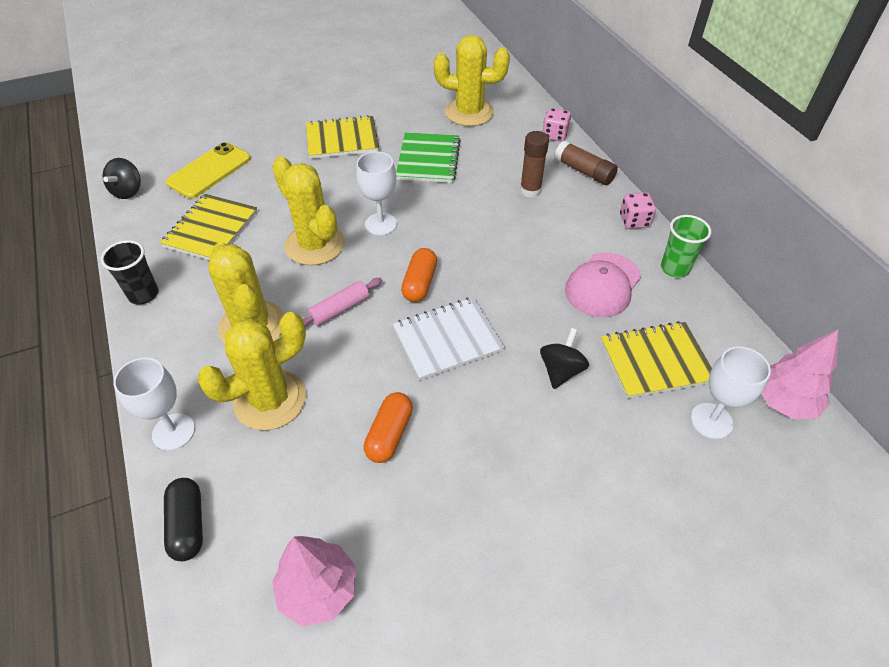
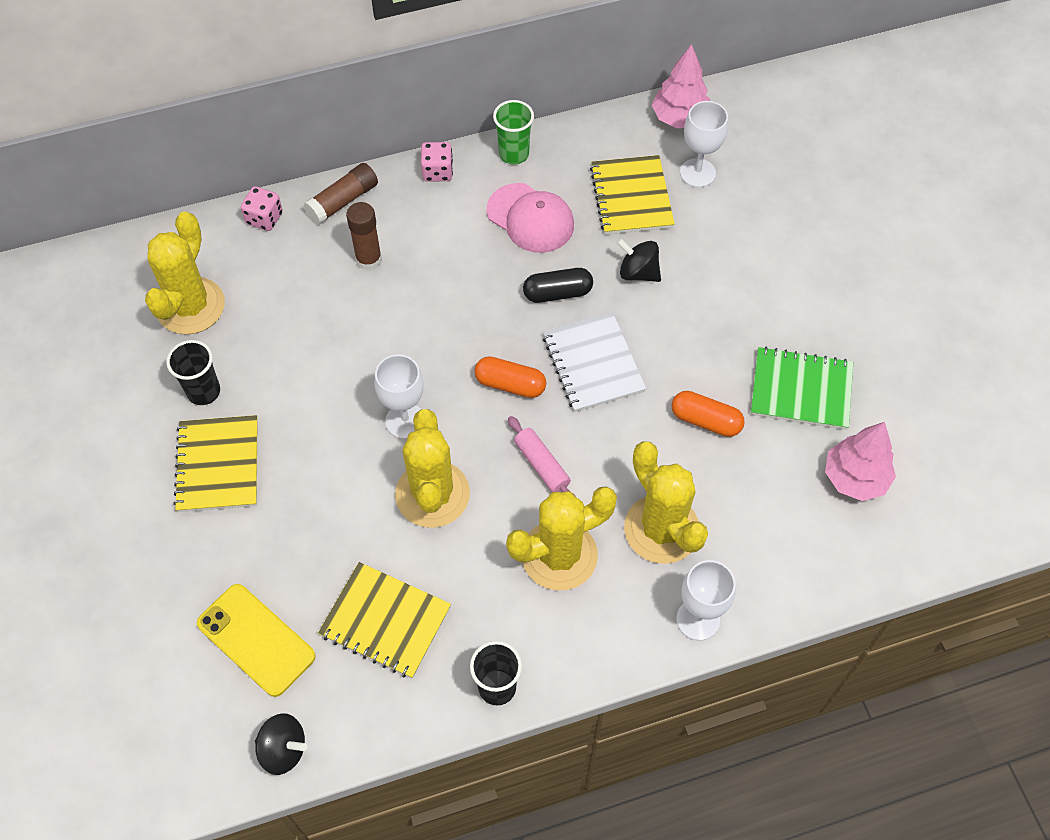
camera: 85 degrees left, 10 degrees up
(188, 525) = (799, 590): black capsule -> black capsule (557, 293)
(315, 245) = (432, 494): yellow cactus -> yellow cactus turned 60 degrees counterclockwise
(400, 126) = (204, 391): none -> black cup
(428, 159) = (286, 362): green notebook -> green notebook (801, 390)

